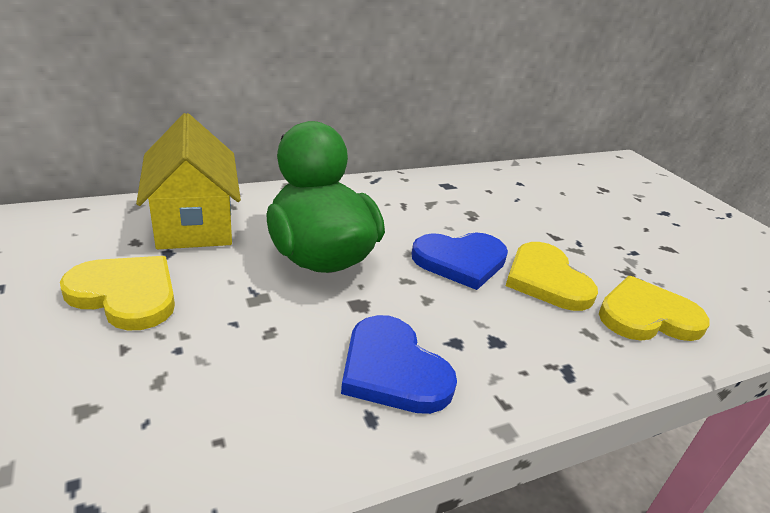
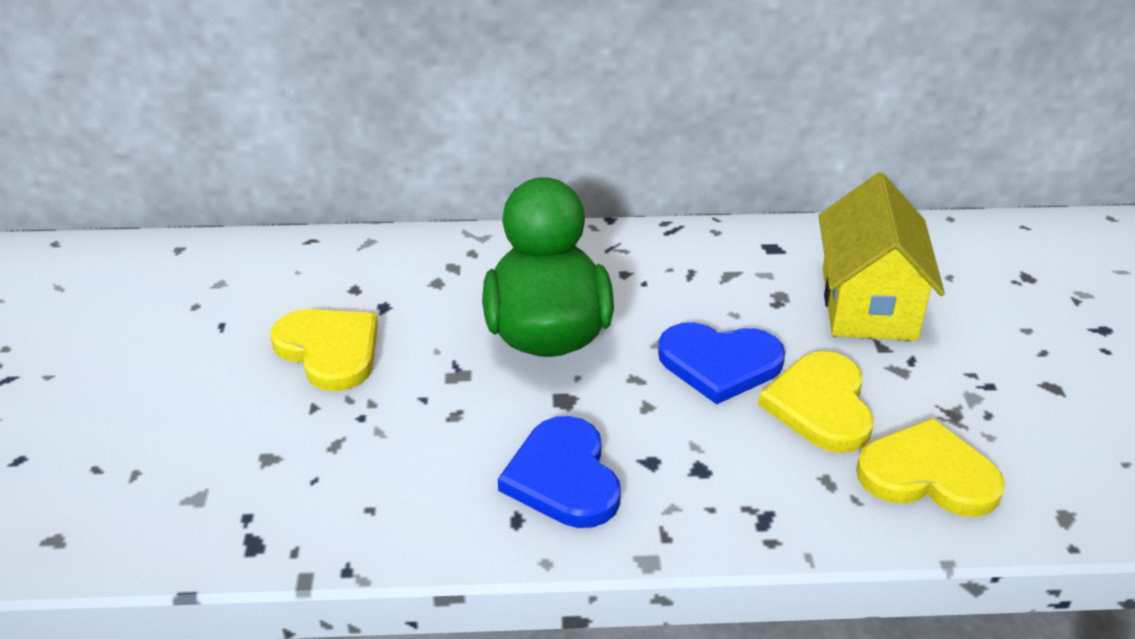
camera: 25 degrees right, 5 degrees up
(194, 222) = (422, 271): yellow house -> yellow house (868, 303)

